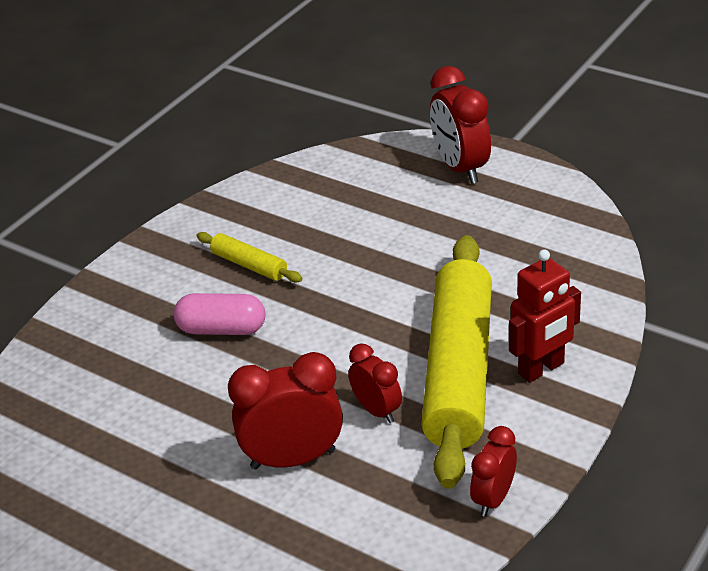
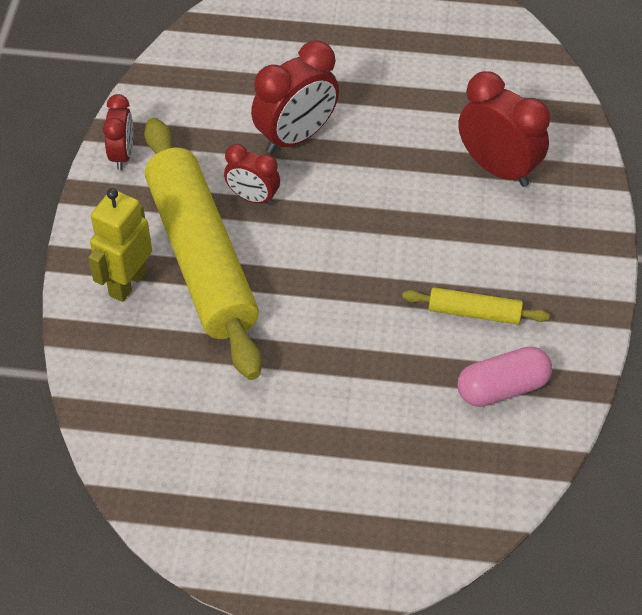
camera: 150 degrees right, 15 degrees up
(222, 329) = (443, 232): pink capsule -> pink capsule (502, 388)
(460, 168) = (332, 539): red clock -> red clock (497, 168)
(541, 369) = (127, 283): red robot -> yellow robot

